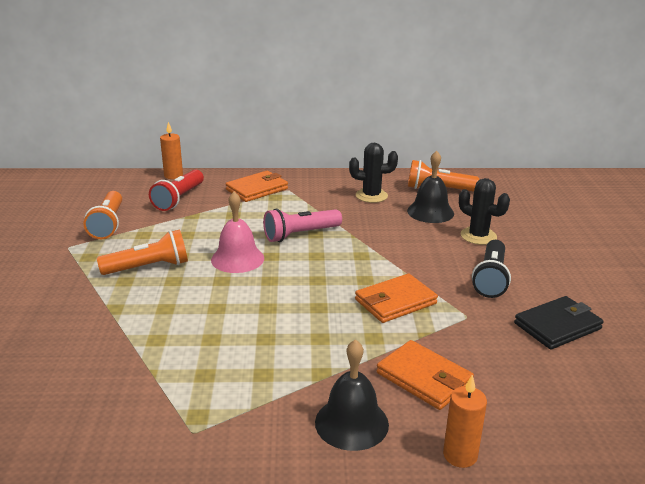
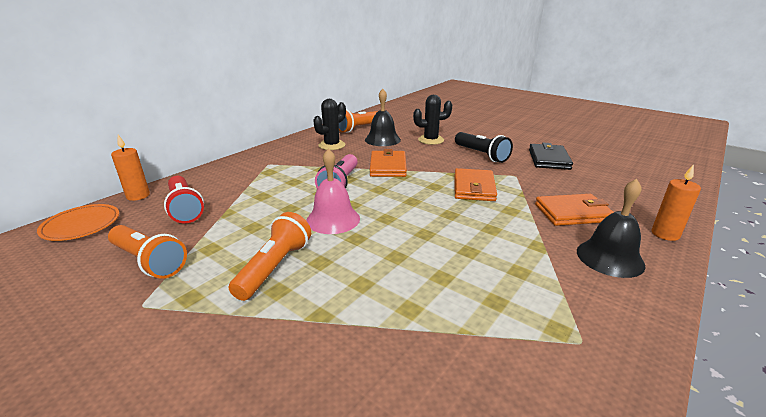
camera: 50 degrees left, 0 degrees up
(119, 182) = (81, 225): none -> orange plate
(257, 189) = (242, 173): orange wallet -> orange wallet (388, 166)

